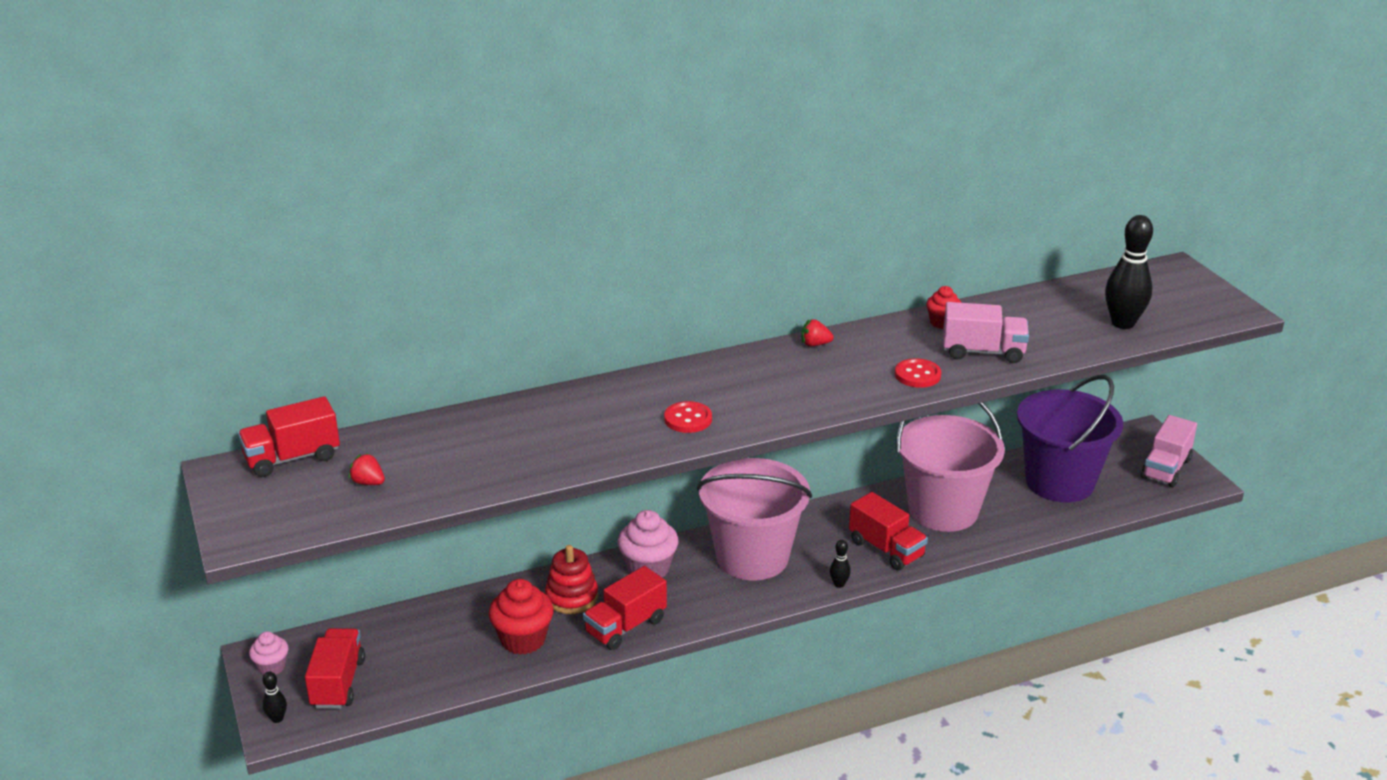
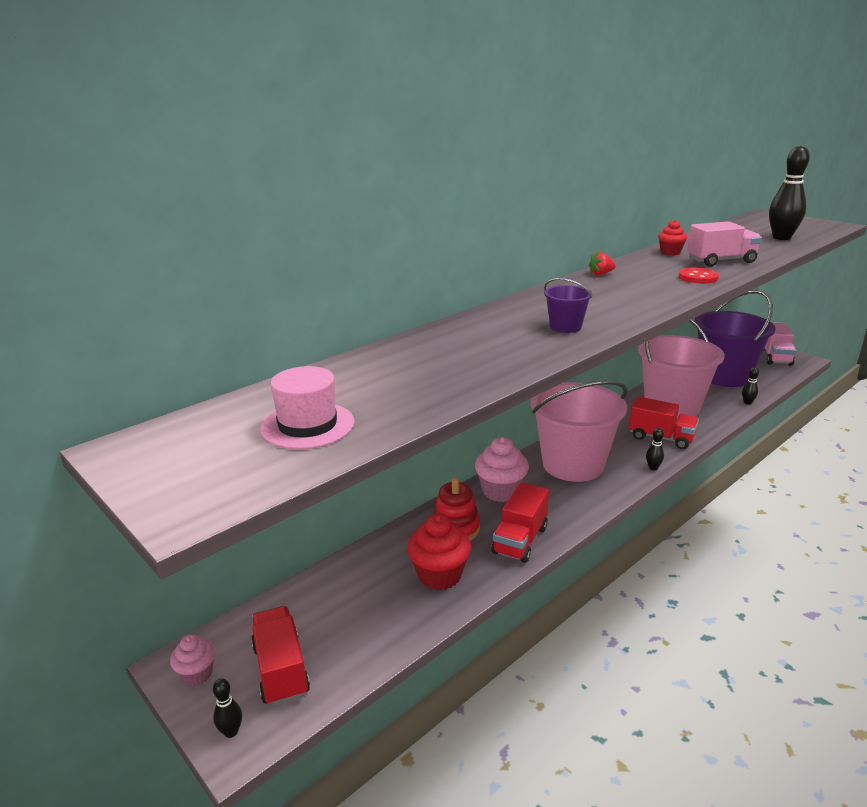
camera: 20 degrees left, 5 degrees down
(292, 458) = (201, 421): red truck -> none
(368, 482) = (307, 425): red strawberry -> pink hat
(688, 419) = (565, 327): red button -> purple bucket
(1047, 528) = (747, 402): none -> black bowling pin

